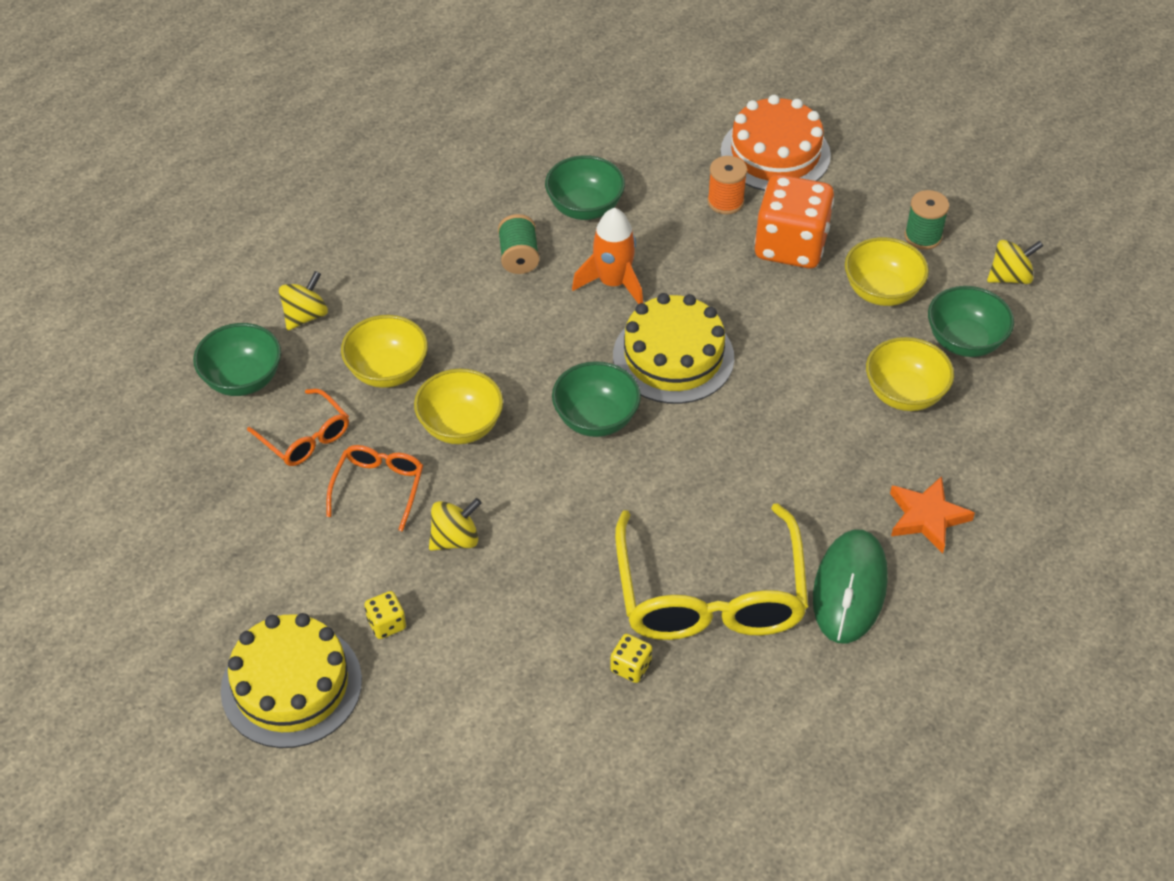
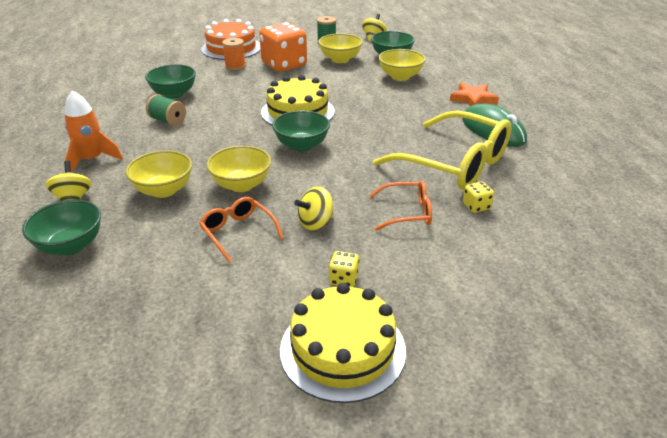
camera: 50 degrees left, 15 degrees down
(305, 437) = (157, 242): orange glasses -> orange glasses (407, 212)
(455, 539) = (315, 223): yellow spinning top -> yellow spinning top turned 135 degrees counterclockwise
(613, 283) = (229, 106): orange rocket -> orange rocket (92, 160)

